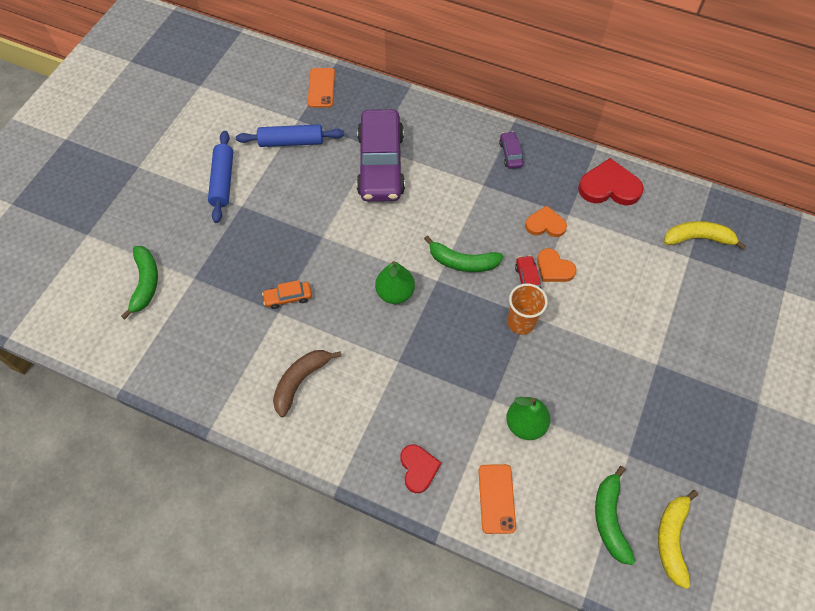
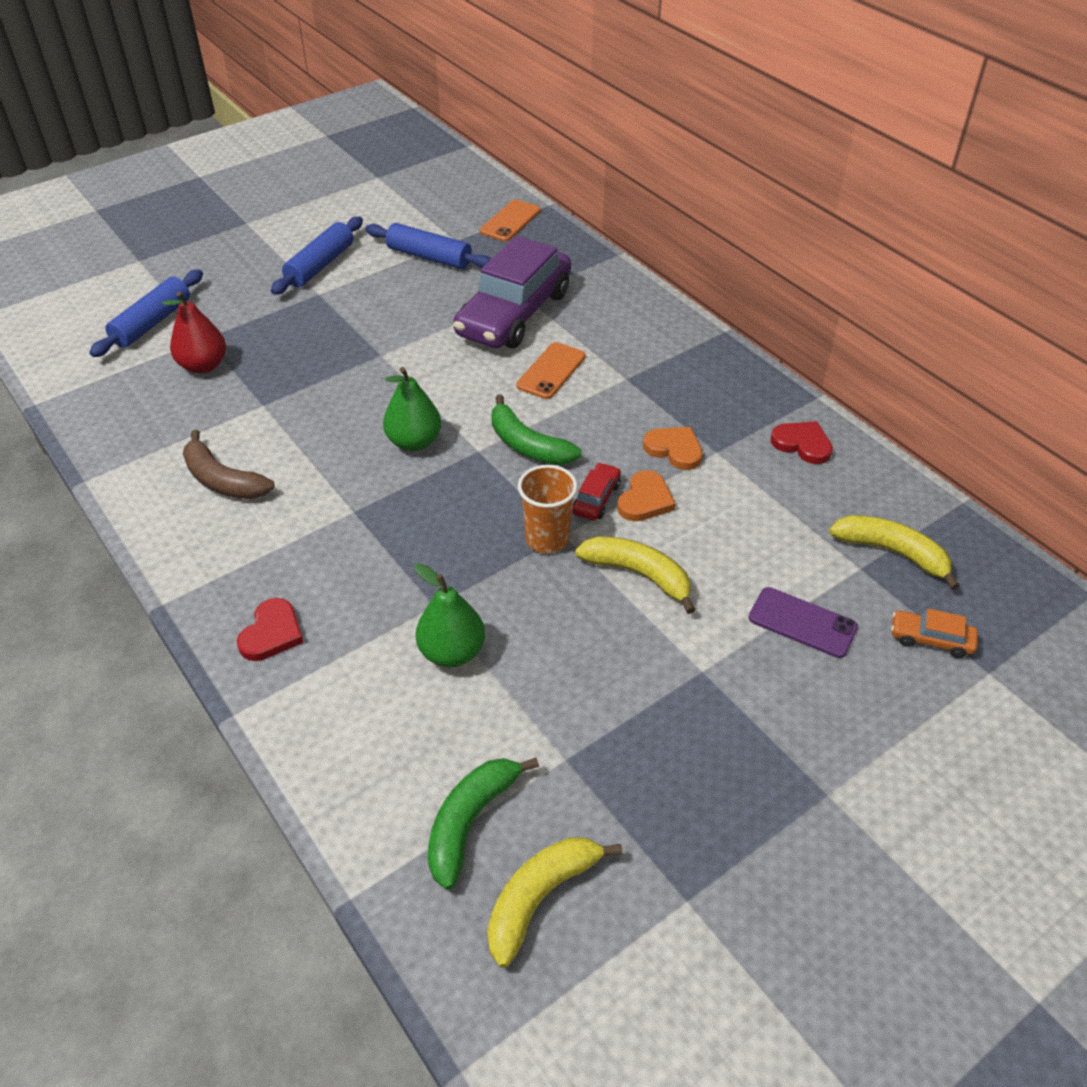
camera: 30 degrees right, 15 degrees down
(145, 283) = (152, 323): green banana -> blue rolling pin
(212, 301) = (203, 365): none -> red pear
(288, 297) = (287, 396): orange car -> orange car (931, 639)
(300, 381) = (223, 480): brown banana -> brown banana turned 120 degrees counterclockwise
(496, 498) = (338, 716): orange phone -> orange phone (551, 371)
(510, 154) = (691, 361): purple car -> none
(554, 268) = (645, 500): orange heart -> orange heart turned 135 degrees counterclockwise
(585, 320) = (639, 574): none -> yellow banana
(609, 187) = (802, 444): red heart -> red heart, size x0.63
(684, 307) = (802, 623): none -> purple phone

